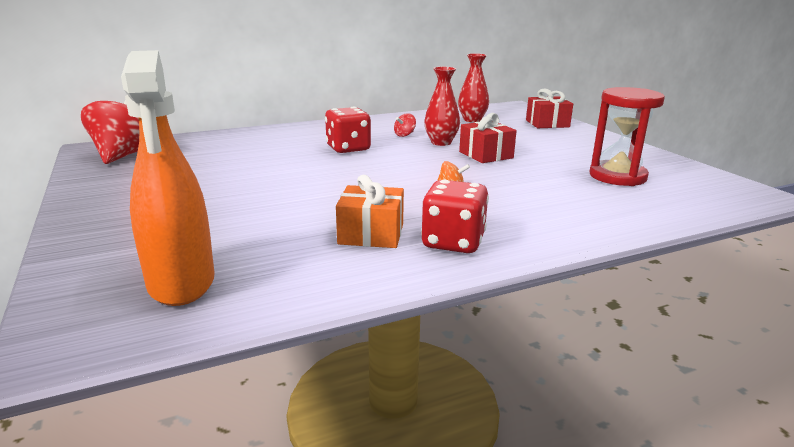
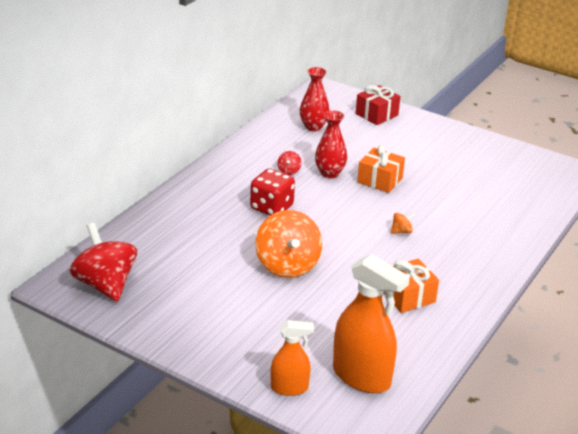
camera: 35 degrees left, 10 degrees up
(92, 263) = (289, 388): none -> orange spray bottle
(289, 181) = (287, 265): none -> orange spinning top
(453, 242) = (458, 284): red dice -> none
(486, 155) = (380, 180): red gift -> orange gift
(617, 176) = (485, 178): red hourglass -> none

